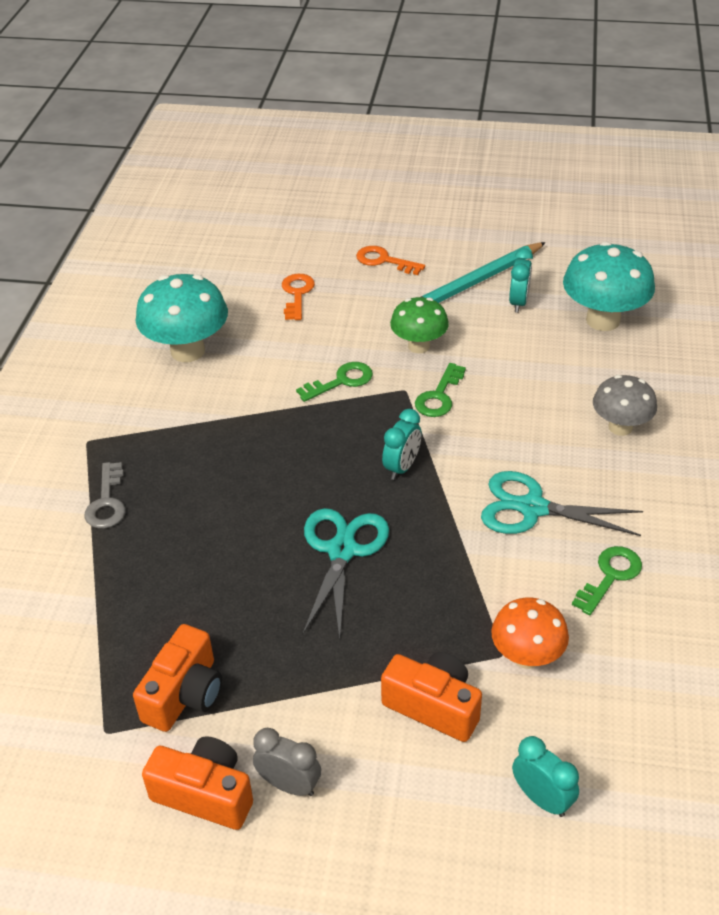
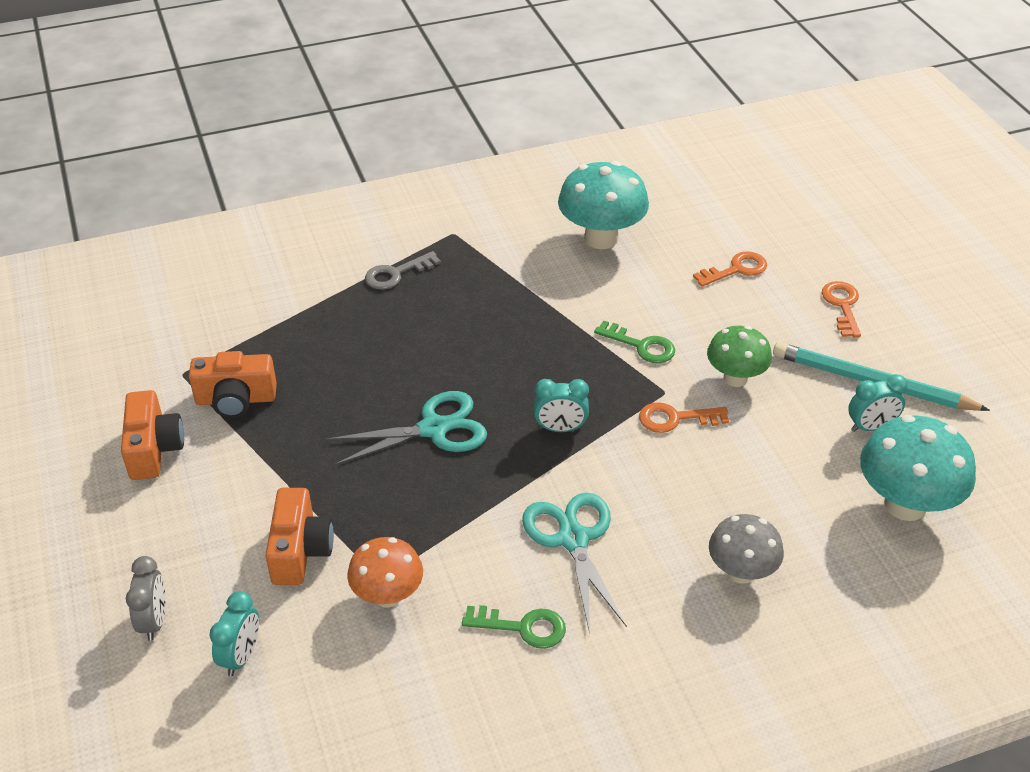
camera: 60 degrees right, 0 degrees up
(289, 785) = (183, 492): grey clock -> grey clock (154, 621)
(439, 396) = (675, 418): green key -> orange key

